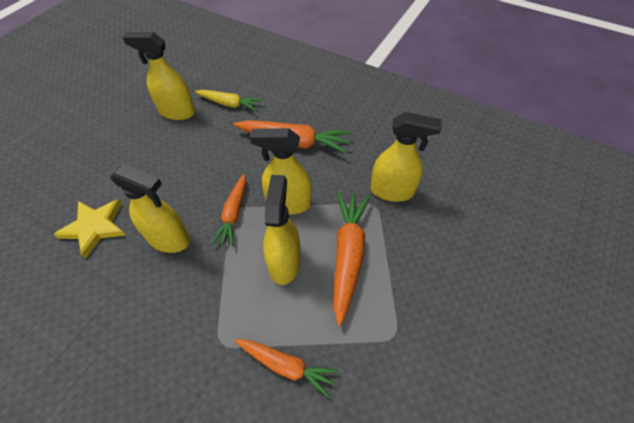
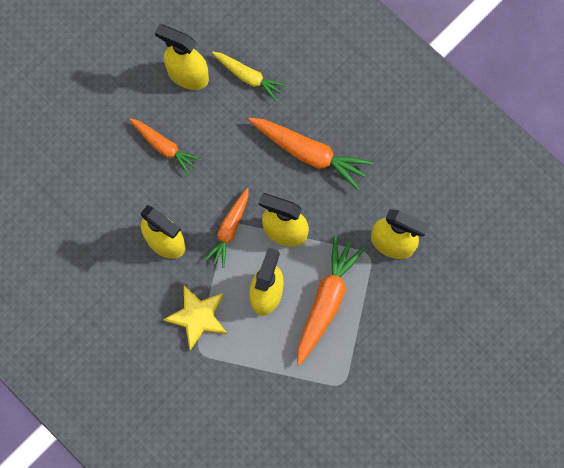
camera: 15 degrees right, 20 degrees up
(95, 227) = (97, 211): yellow star -> yellow star (198, 317)
(286, 366) = (248, 383): orange carrot -> orange carrot (164, 147)

